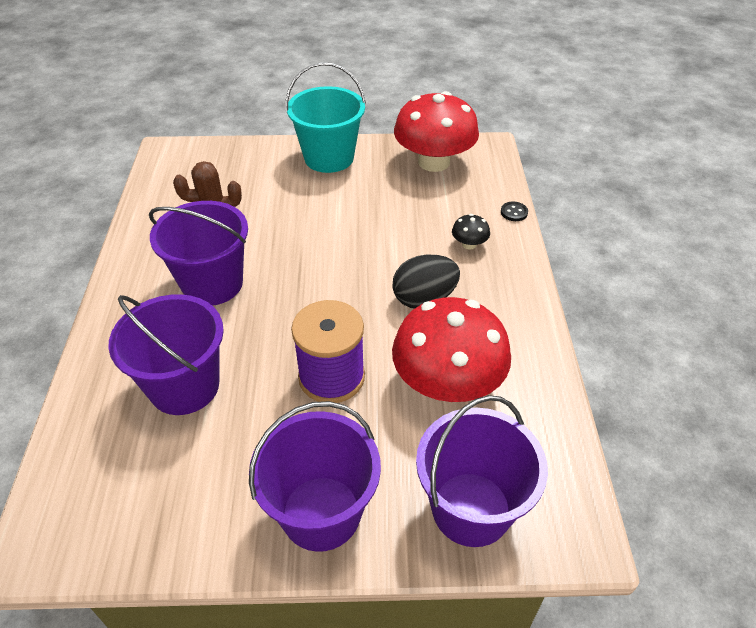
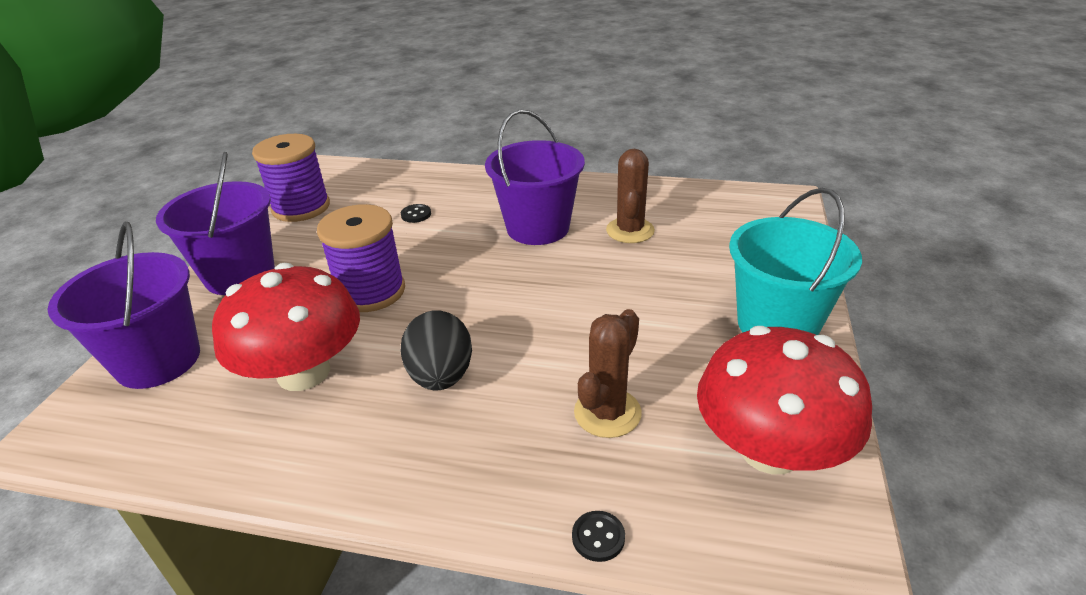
camera: 105 degrees right, 10 degrees down
(162, 520) = (301, 207): none -> purple spool
(184, 386) = (416, 214): purple bucket -> black button
(429, 218) = (607, 413): none -> brown cactus
(469, 244) = (531, 448): black mushroom -> none

